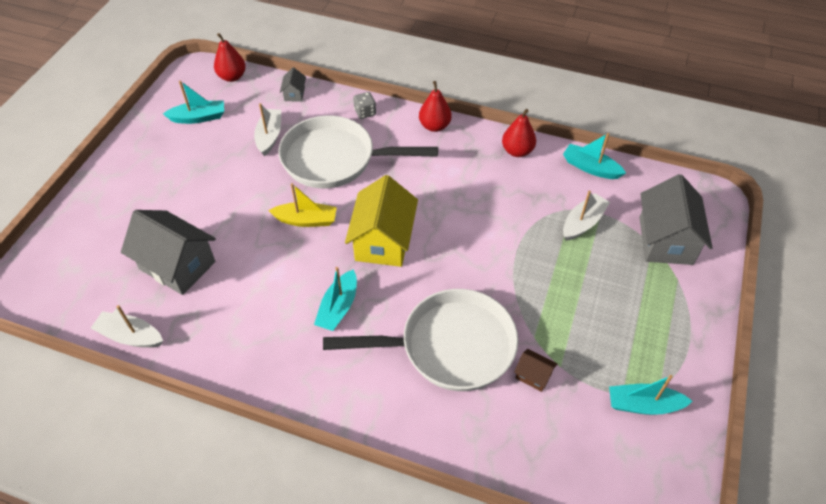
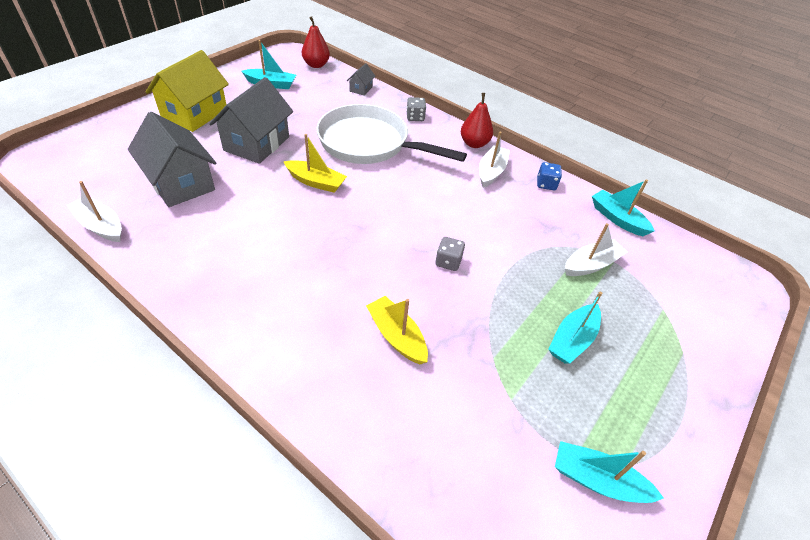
camera: 15 degrees right, 5 degrees down
(269, 136) = (321, 112): white boat -> white boat (491, 172)
(338, 307) = (303, 263): turquoise boat -> turquoise boat (572, 340)
(383, 241) = (378, 220): yellow house -> yellow house (195, 114)
(450, 346) = (397, 336): white pan -> yellow boat
(463, 262) = (448, 262): none -> grey dice
(517, 151) = (546, 184): red pear -> blue dice
(533, 375) = (475, 398): brown house -> none
(665, 240) = (680, 309): grey house -> grey house (257, 144)

